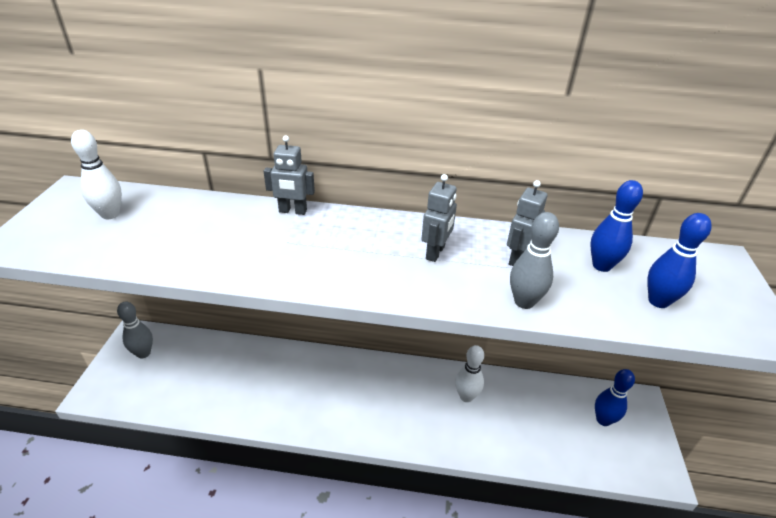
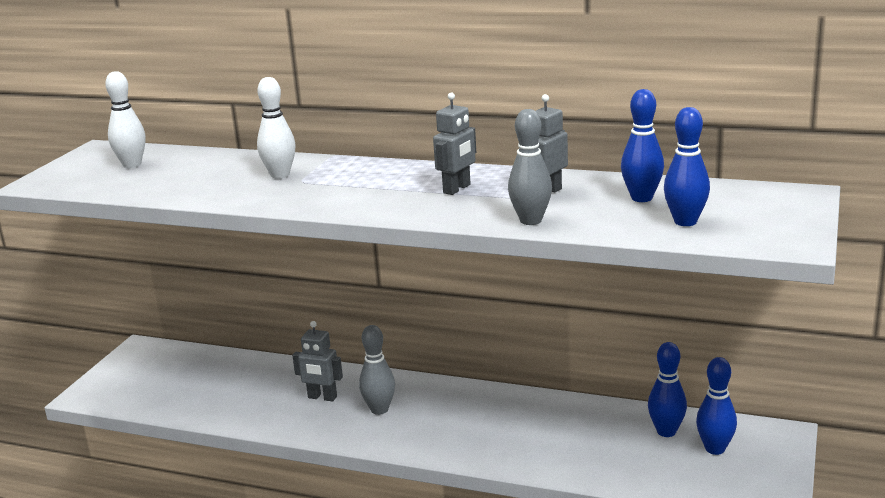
camera: 15 degrees right, 15 degrees down
(143, 353) = (149, 364): grey bowling pin -> grey bowling pin (379, 409)
(292, 211) = (318, 161): grey robot -> grey robot (322, 397)
(466, 396) = (535, 418): white bowling pin -> white bowling pin (280, 175)
(563, 404) = (666, 431): none -> blue bowling pin

